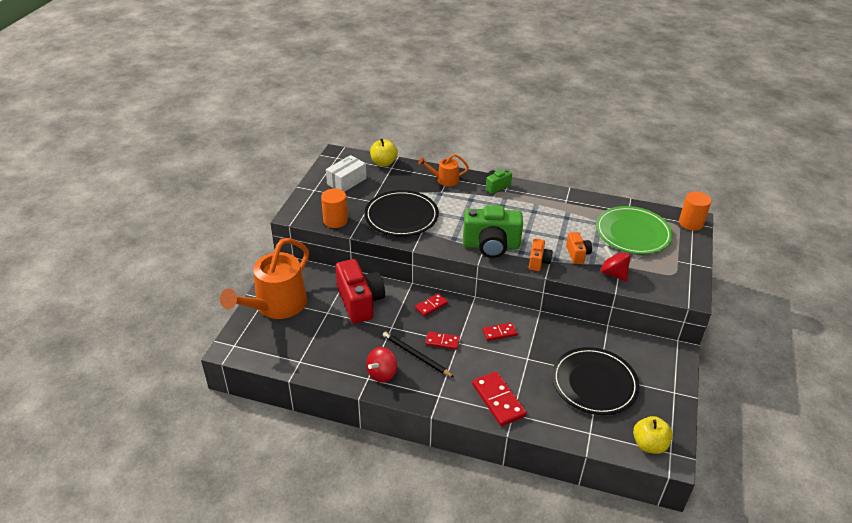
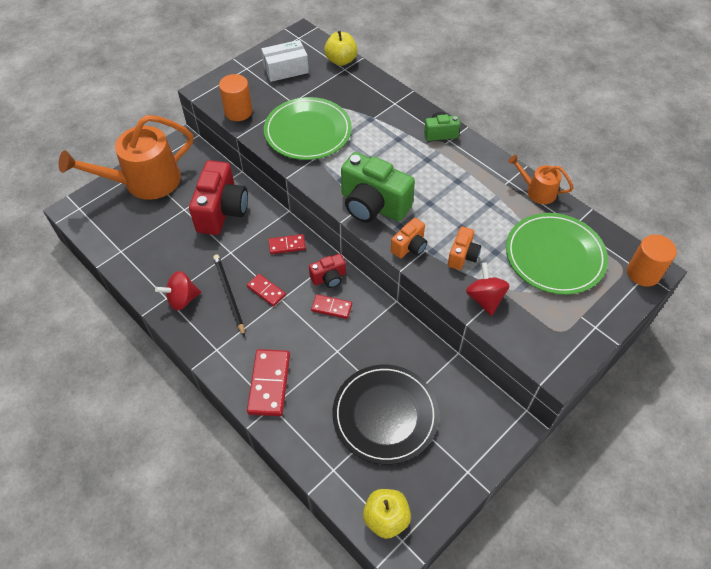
camera: 30 degrees right, 15 degrees up
(401, 216) = (308, 131): black plate -> green plate
(445, 180) = (389, 104): orange watering can -> orange watering can (537, 191)
(481, 315) = (329, 278): none -> red camera

